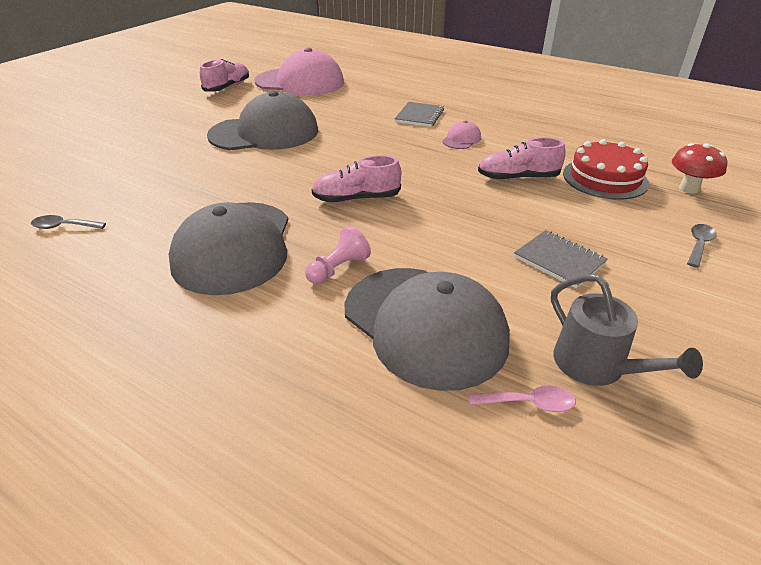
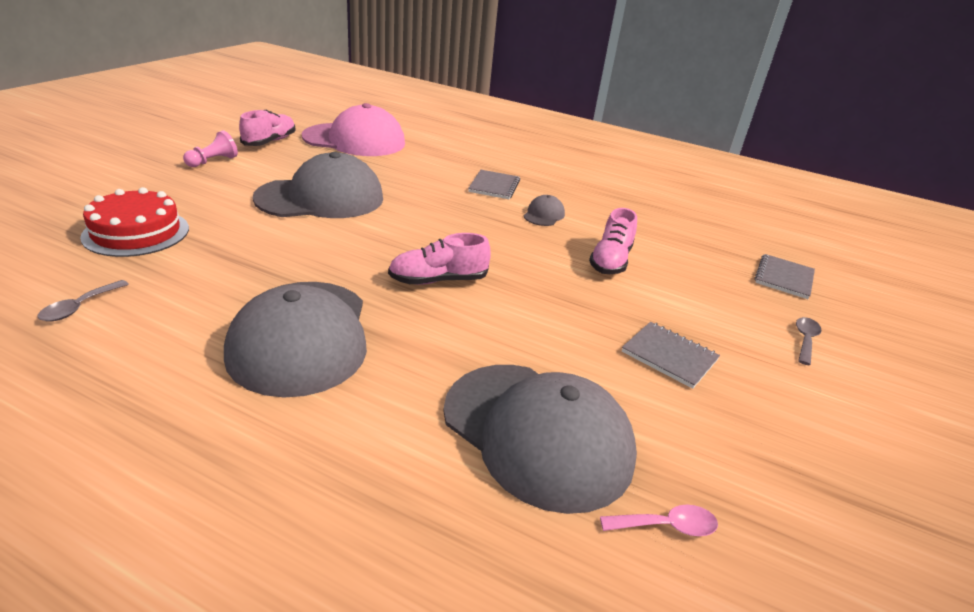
camera: 10 degrees left, 5 degrees down
(64, 227) = (79, 307): grey spoon -> grey spoon turned 60 degrees counterclockwise
(338, 268) = (429, 364): pink pawn -> pink pawn (213, 161)
(461, 139) = (544, 215): pink cap -> grey cap
(518, 178) = (610, 261): pink shoe -> pink shoe turned 60 degrees counterclockwise
(596, 366) = (729, 479): grey watering can -> none
(605, 178) = (699, 264): red cake -> red cake (136, 232)
(689, 188) = (783, 278): red mushroom -> grey notebook

